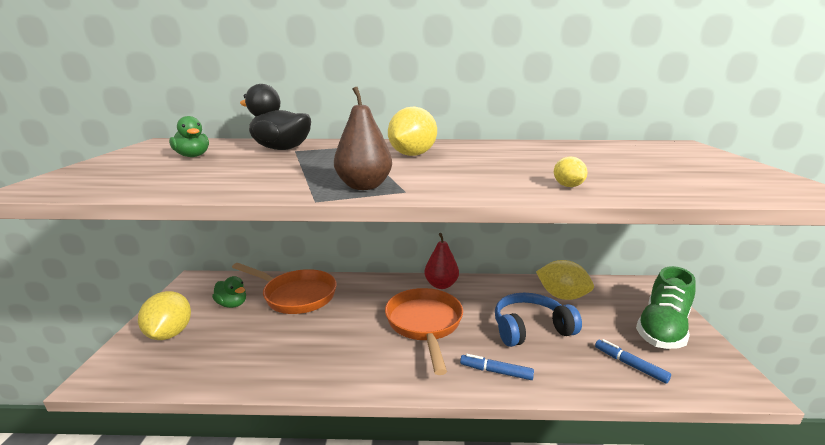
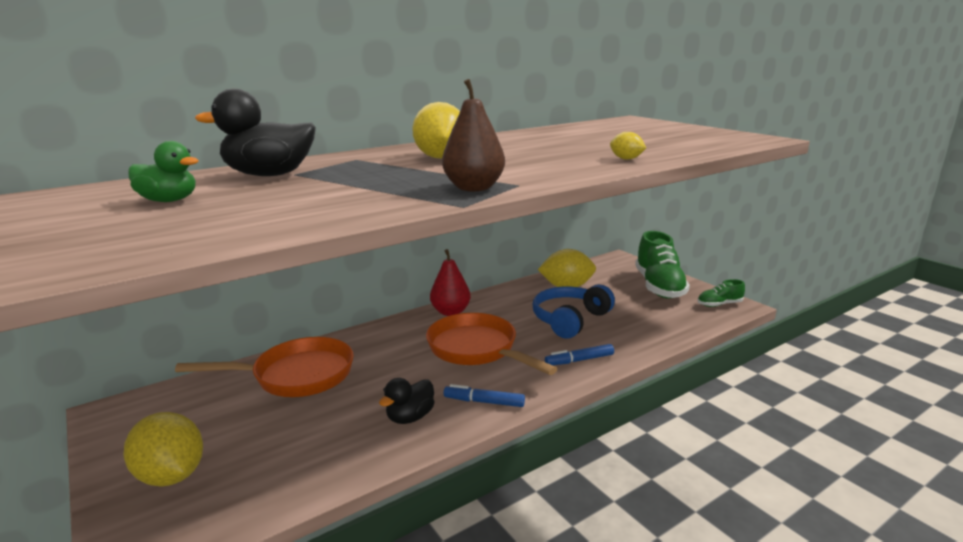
camera: 35 degrees left, 0 degrees up
(232, 304) = (219, 414): green duck -> none
(319, 359) = (410, 417): none -> black duck
(629, 365) = (663, 318): blue marker -> blue marker (484, 402)
(720, 376) = (719, 304): none -> green shoe

